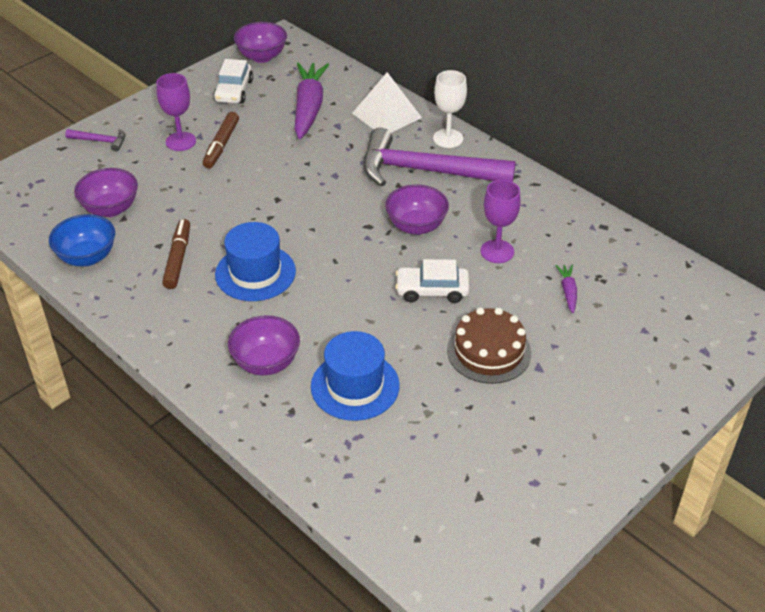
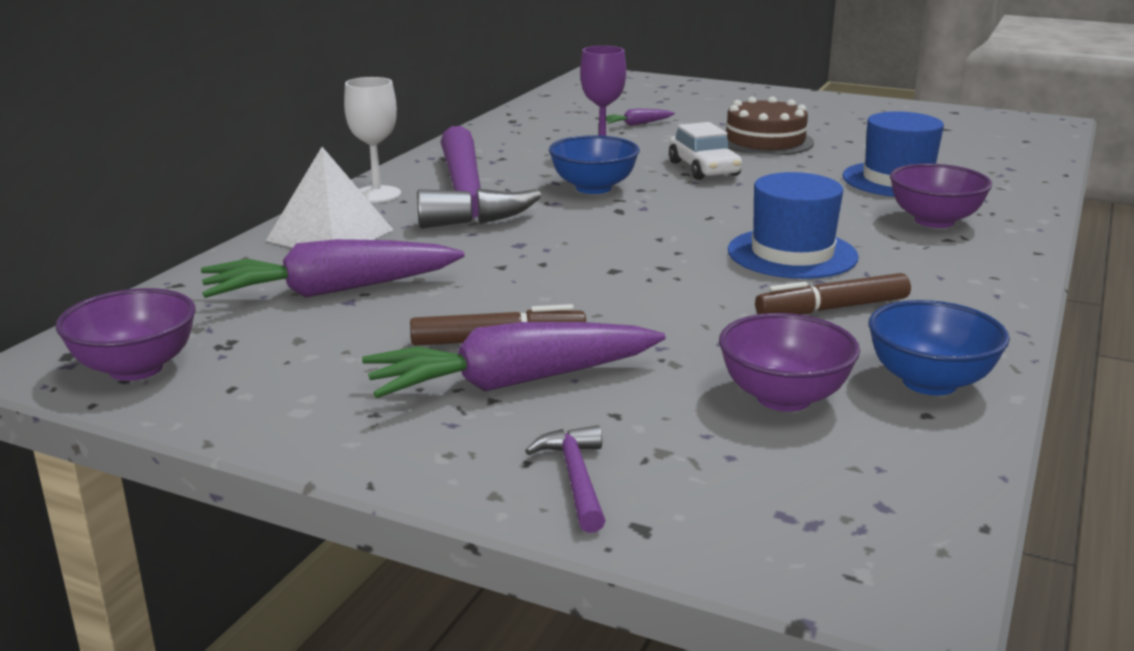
camera: 110 degrees left, 20 degrees down
(180, 141) = (512, 382): purple goblet -> purple carrot
(234, 91) = (293, 369): white car -> none
(416, 226) = (593, 188): purple bowl -> blue bowl

